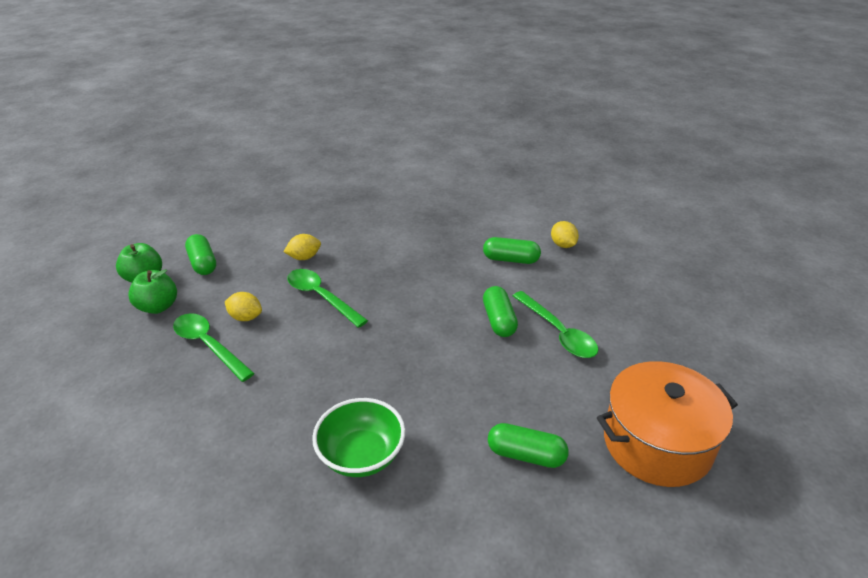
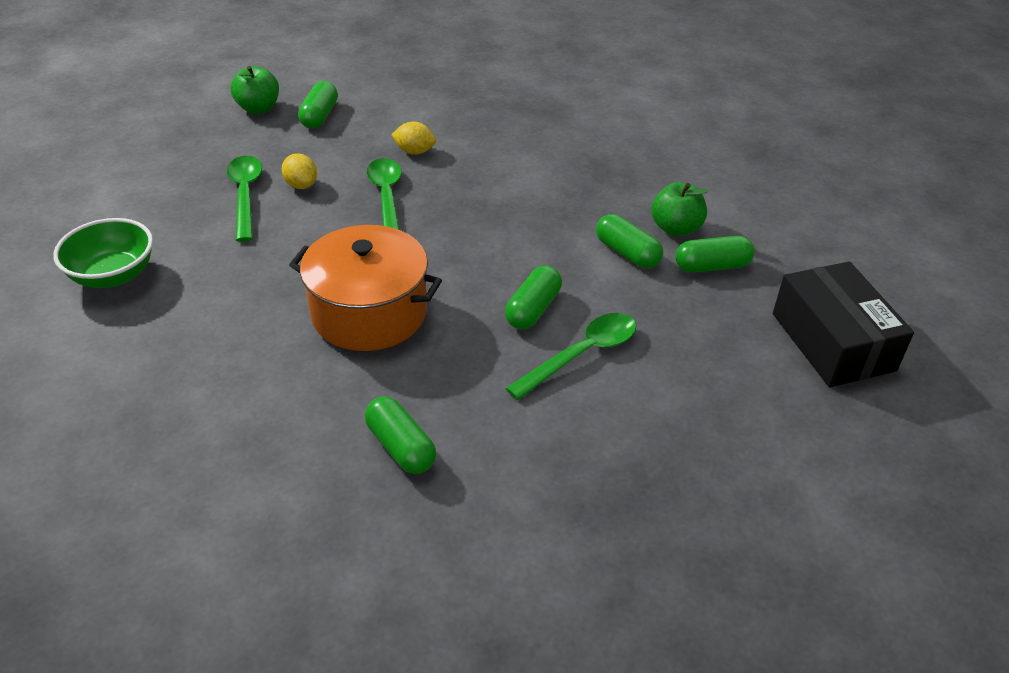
camera: 35 degrees right, 5 degrees up
(158, 307) = (243, 140): green apple -> green apple (675, 228)
(362, 455) = (261, 359): green bowl -> green bowl (113, 275)
(558, 332) = (582, 354): green spoon -> green spoon turned 135 degrees counterclockwise
(563, 245) = (712, 266): yellow lemon -> green capsule
(657, 443) = (545, 519): orange pot -> orange pot (369, 313)
(665, 256) = (832, 342): none -> black box

